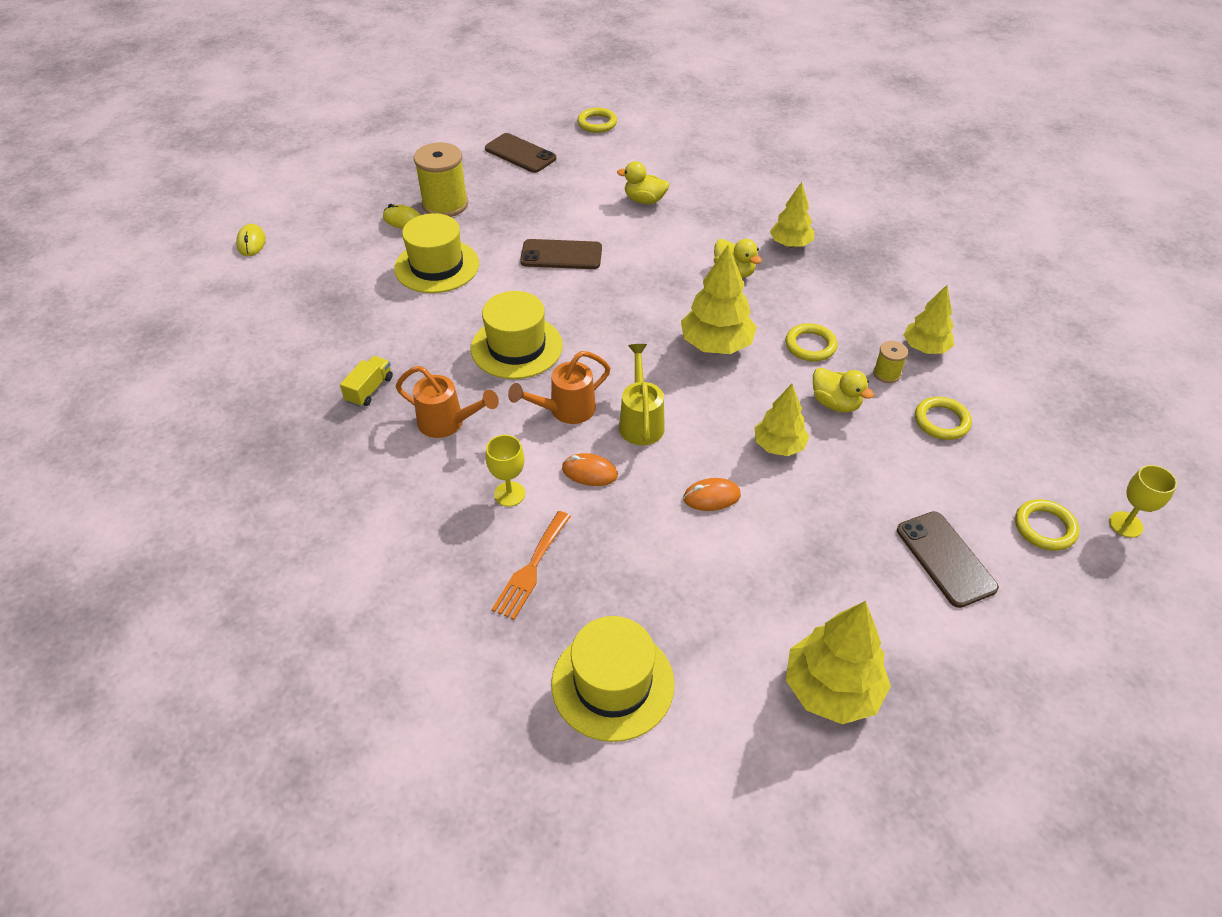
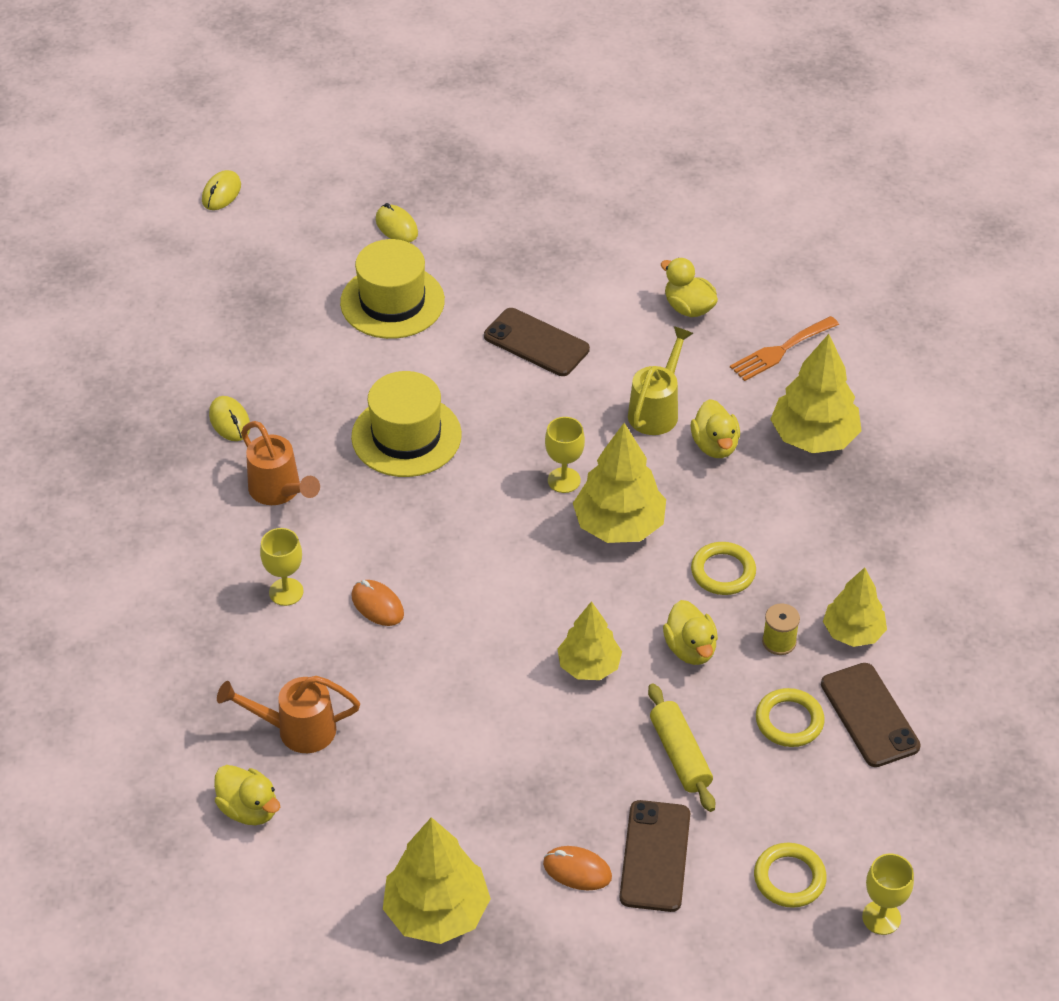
camera: 30 degrees right, 0 degrees up
(369, 389) = (230, 421): yellow truck -> yellow mouse
(445, 204) = (456, 223): yellow spool -> none
(520, 154) = (591, 184): brown phone -> brown phone (869, 715)
(531, 568) = (254, 673): orange fork -> orange fork (780, 350)
(565, 410) = (403, 529): orange watering can -> orange watering can (297, 730)
(597, 123) = (718, 174): yellow ring -> none
(613, 683) = (249, 809): yellow hat -> yellow duck
(641, 421) = (469, 575): yellow watering can -> yellow watering can (656, 410)
(653, 331) = (564, 480): none -> yellow goblet
(711, 497) = (476, 685): orange mouse -> orange mouse (577, 870)
(790, 244) = (813, 437): yellow tree -> yellow tree, size x1.52
(895, 478) = (680, 755): none -> yellow rolling pin

